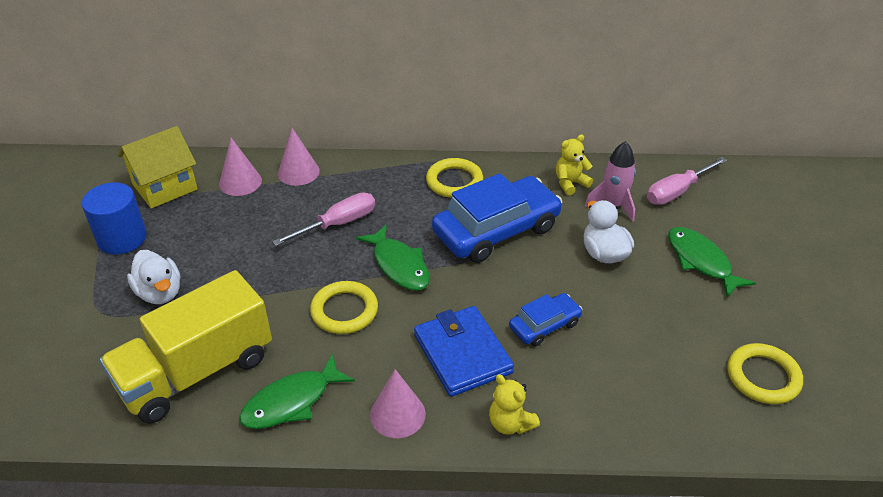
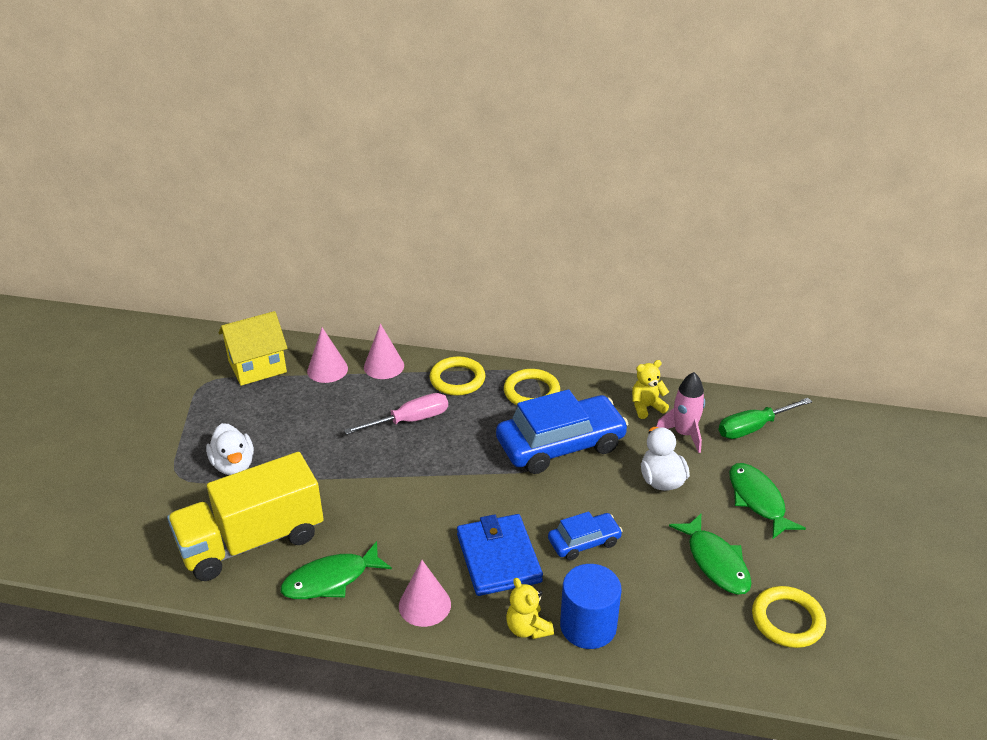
camera: 10 degrees right, 5 degrees down
(122, 238) = (209, 410): blue cylinder -> blue cylinder (588, 626)
(344, 311) = (397, 503): yellow ring -> yellow ring (457, 379)
(399, 265) = (458, 467): green fish -> green fish (715, 562)
(677, 192) = (753, 428): pink screwdriver -> green screwdriver

